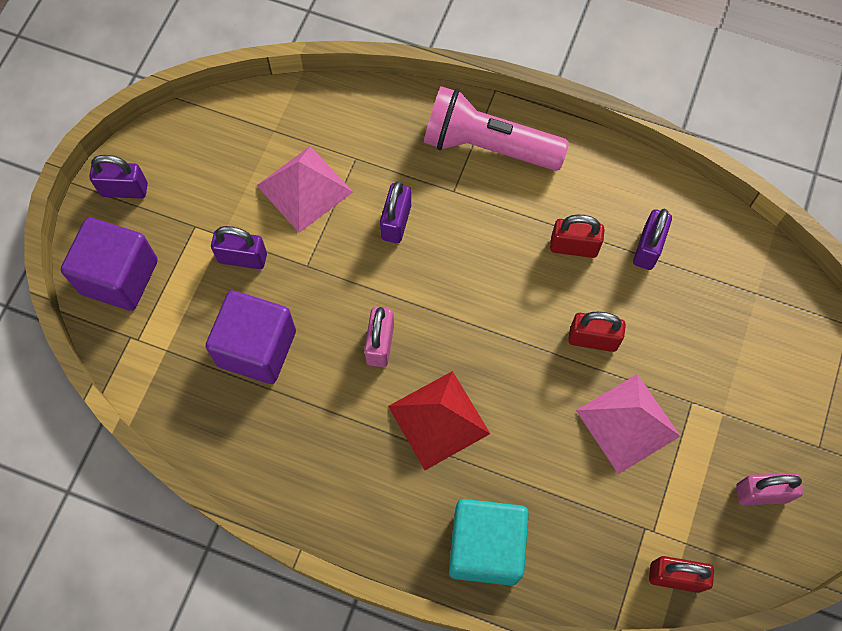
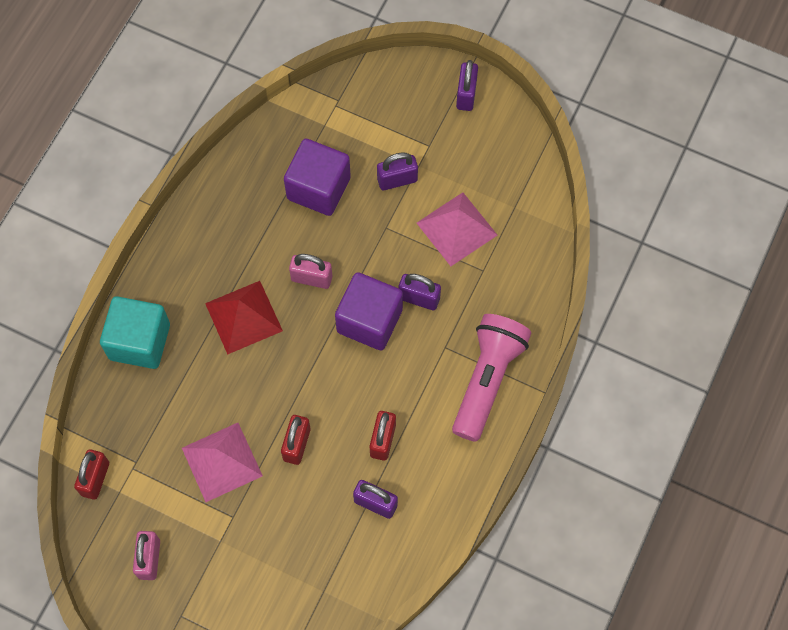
camera: 95 degrees right, 0 degrees up
(119, 277) = (389, 92): purple cube -> purple cube (369, 320)
(242, 258) = (397, 180): purple padlock -> purple padlock turned 60 degrees clockwise

